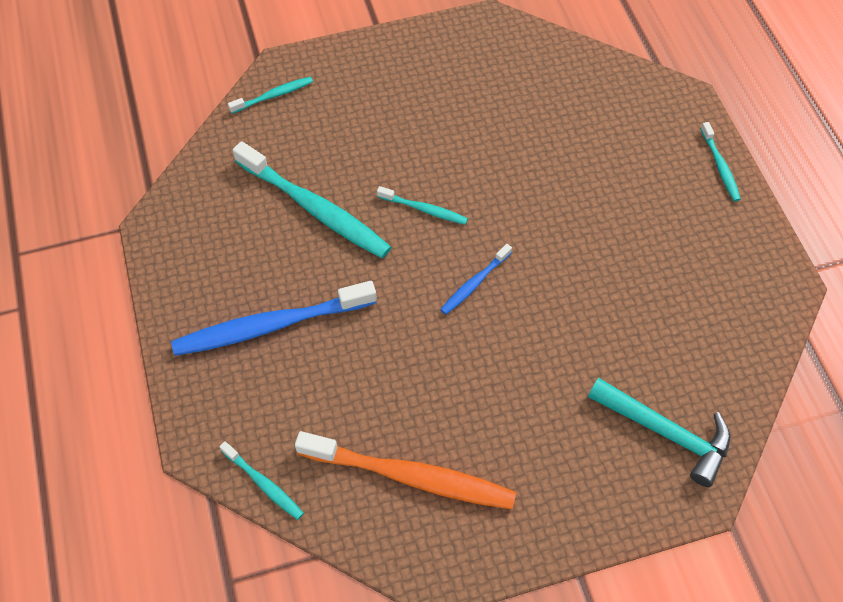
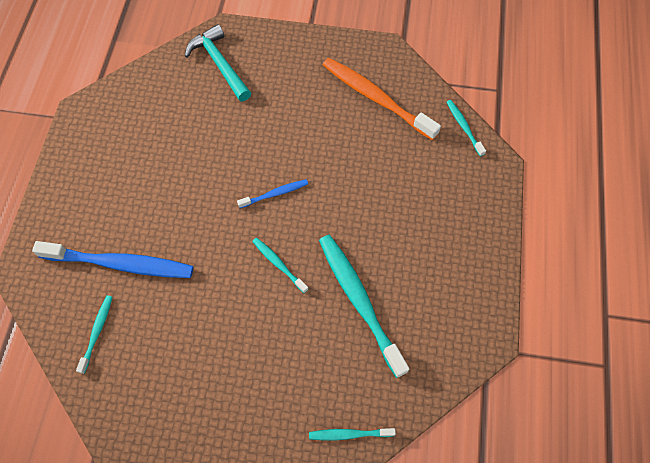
camera: 155 degrees left, 5 degrees up
(270, 325) = (426, 222): blue toothbrush -> blue toothbrush (120, 264)
(720, 166) = (49, 206): turquoise toothbrush -> turquoise toothbrush (97, 332)

